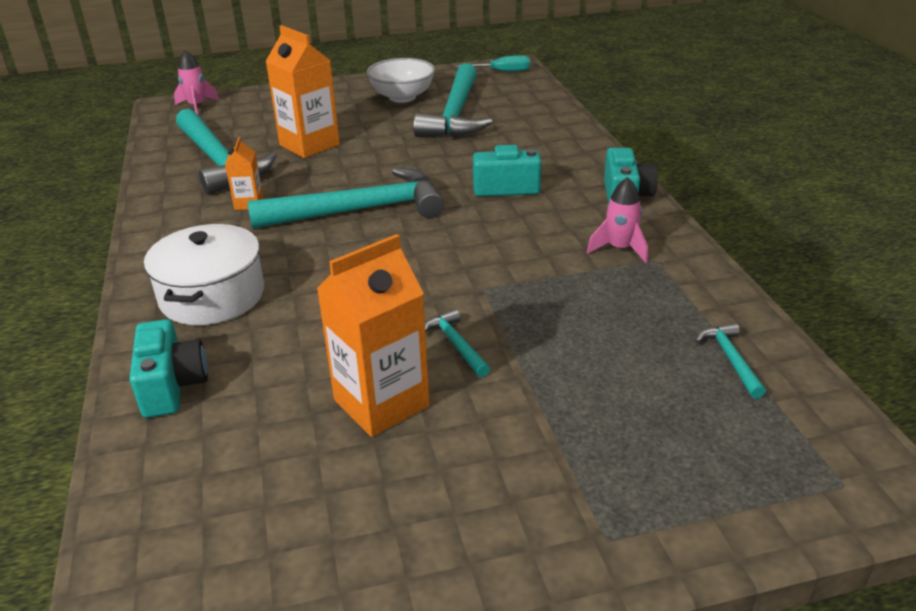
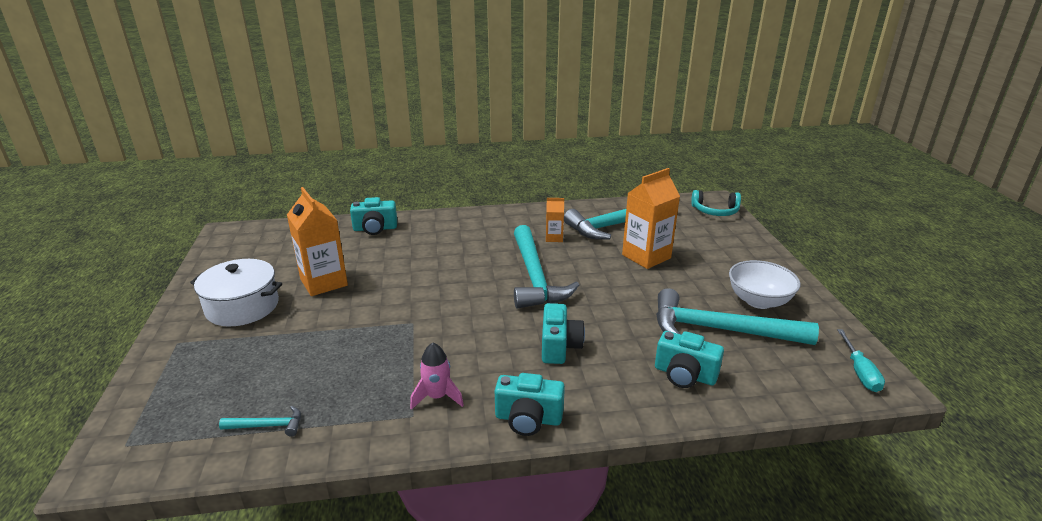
camera: 95 degrees right, 5 degrees down
(197, 106) = (715, 211): pink rocket -> turquoise headphones
(212, 296) = (448, 233): white pot -> white pot (242, 306)
(456, 344) = (358, 308): turquoise hammer -> none
(530, 130) = (684, 375): none -> turquoise camera

